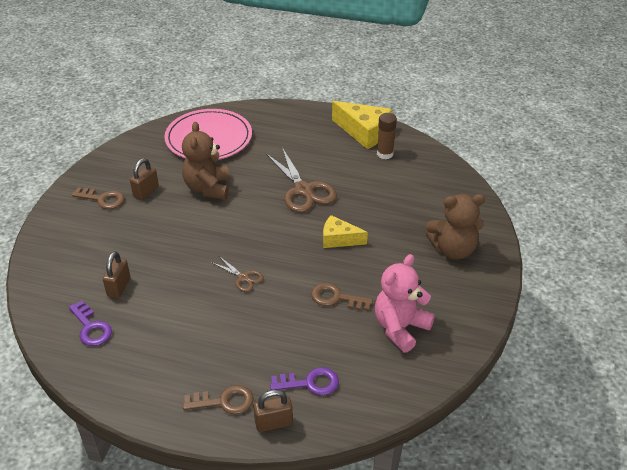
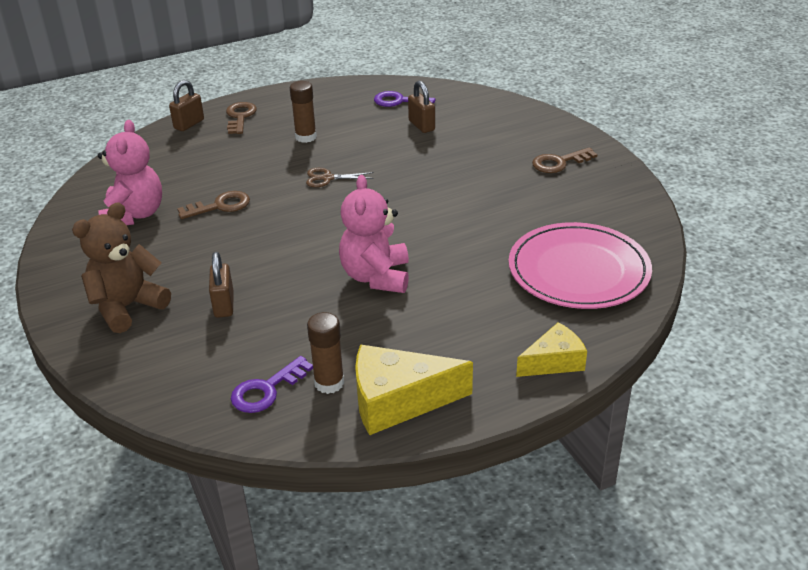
camera: 140 degrees right, 5 degrees down
(146, 192) = (533, 188): brown padlock -> brown padlock (224, 305)
(206, 333) = (306, 137): none -> brown glue stick
(208, 188) = (481, 223): brown teddy bear -> none
(224, 401) = (240, 117): brown key -> brown key turned 135 degrees clockwise
(303, 190) = (376, 277): brown scissors -> pink teddy bear
(310, 383) = (184, 151): purple key -> purple key (267, 390)
(339, 239) = (273, 251): yellow cheese -> yellow cheese (554, 362)

